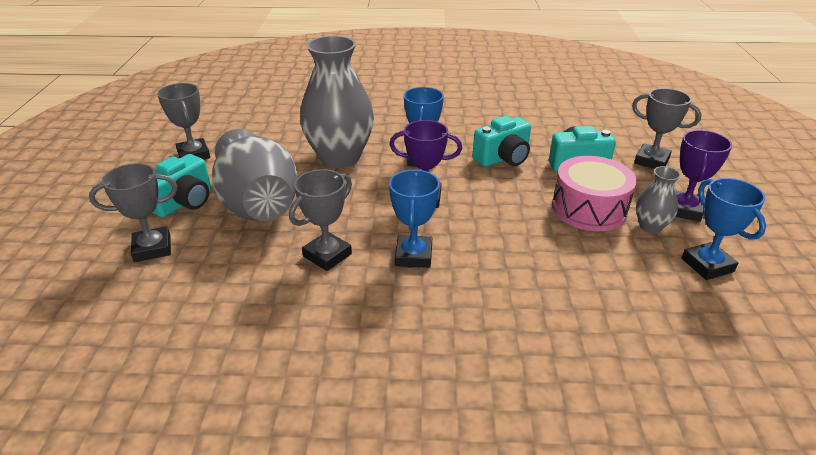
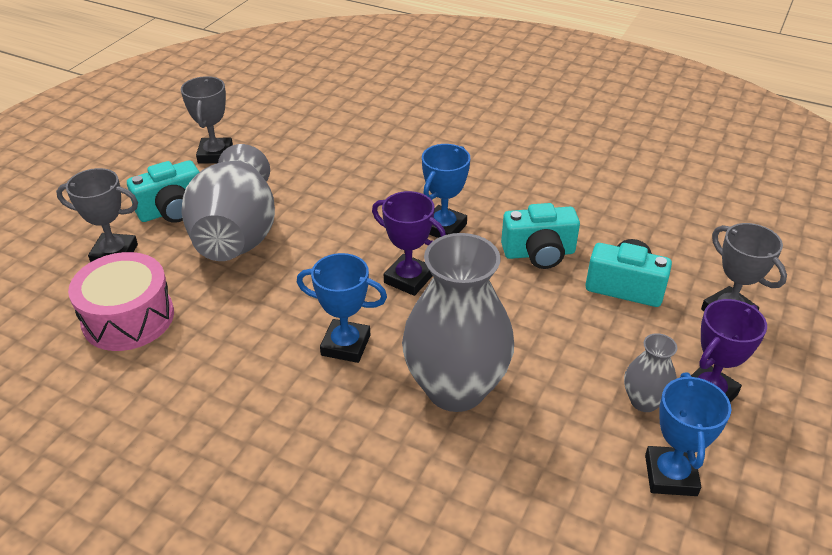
camera: 25 degrees right, 5 degrees up
(327, 255) = (262, 315): grey trophy -> none
(340, 157) = (356, 199): grey vase -> grey vase (455, 388)
(413, 255) = (346, 345): blue trophy -> blue trophy turned 75 degrees clockwise
(589, 209) = (587, 353): pink drum -> pink drum (128, 318)

